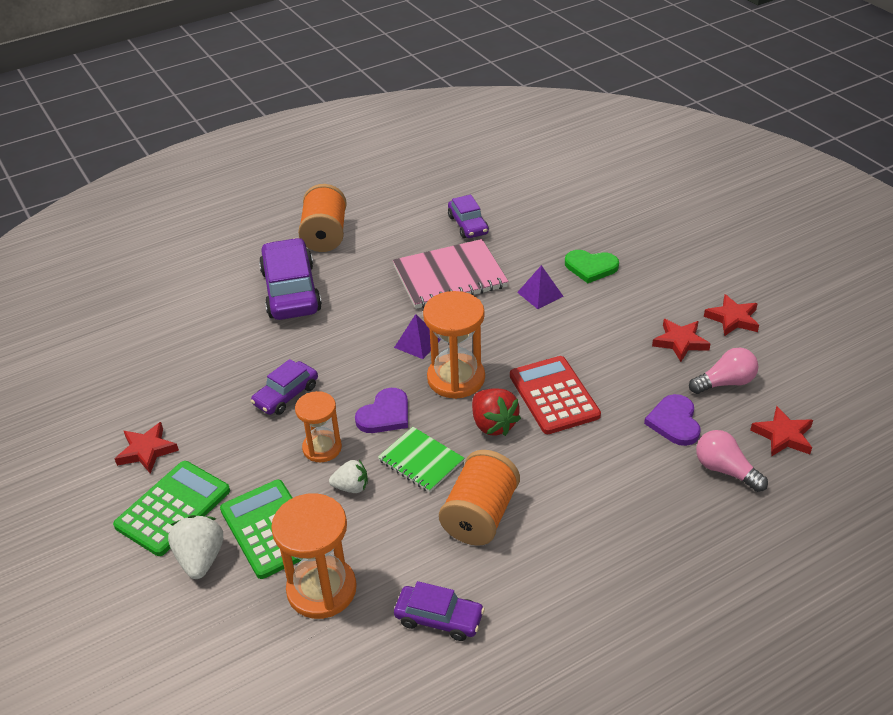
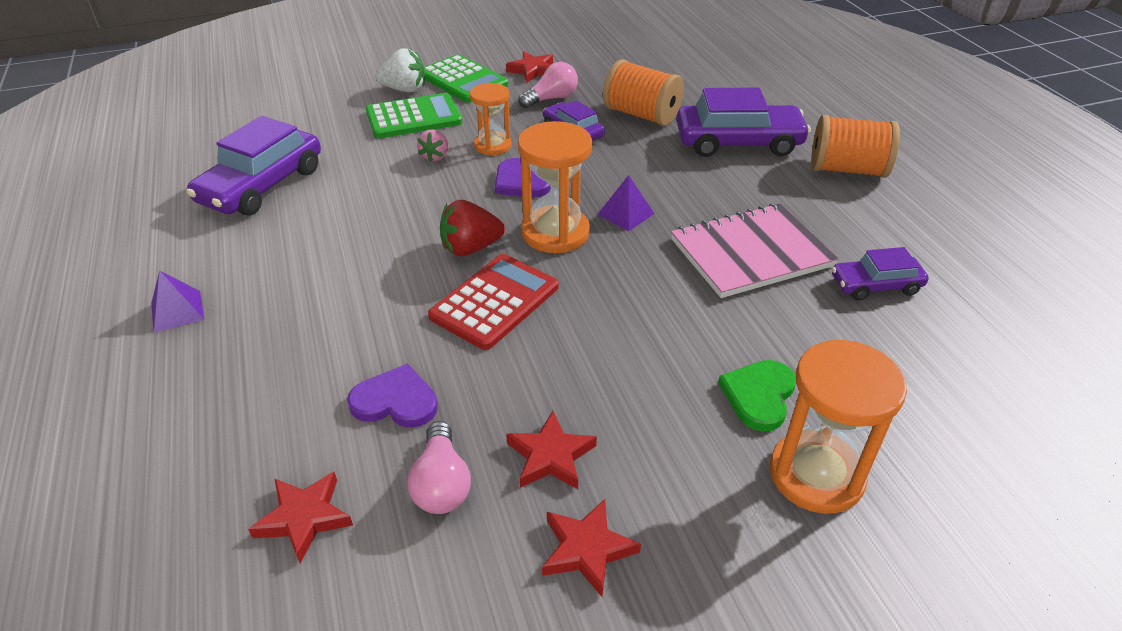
camera: 100 degrees right, 0 degrees up
(321, 589) = (335, 135): orange hourglass -> orange hourglass (816, 475)
(351, 487) = (435, 156): white strawberry -> pink strawberry
(421, 461) = (445, 196): green notebook -> none
(439, 618) = (262, 185): purple car -> purple car, size x1.77
(450, 277) = (751, 253): pink notebook -> pink notebook turned 75 degrees clockwise
(480, 515) = (354, 222): orange spool -> orange spool (641, 115)
(540, 294) = (699, 327): purple pyramid -> purple pyramid (177, 311)
(554, 395) = (495, 302): red calculator -> red calculator turned 45 degrees counterclockwise
(725, 470) = (287, 427): pink light bulb -> pink light bulb (551, 99)

